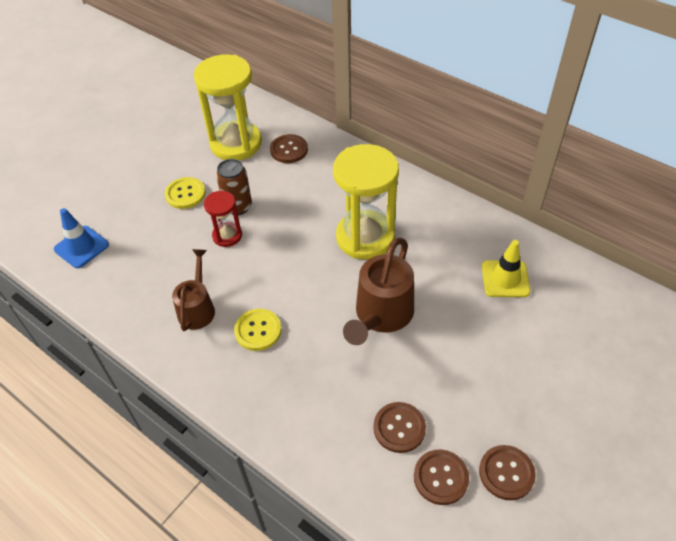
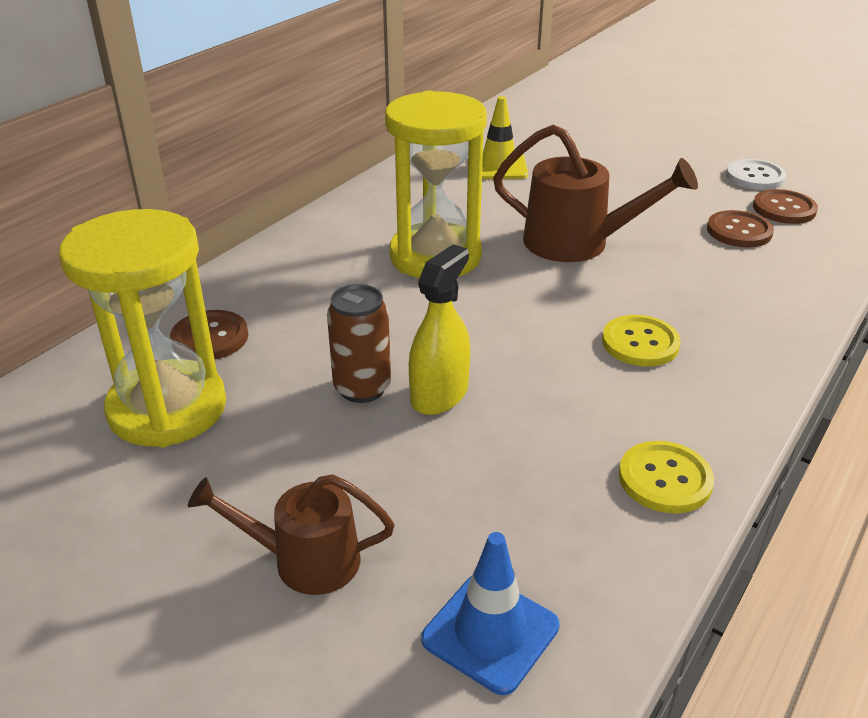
camera: 95 degrees left, 15 degrees down
(185, 194) = (318, 467): yellow button -> yellow button (665, 479)
(197, 308) = (616, 413): brown watering can -> brown watering can (303, 560)
(227, 236) = (439, 394): red hourglass -> yellow spray bottle
(506, 473) = (755, 177): brown button -> white button

